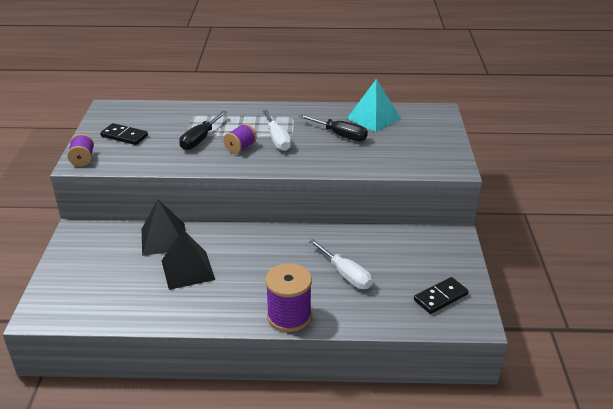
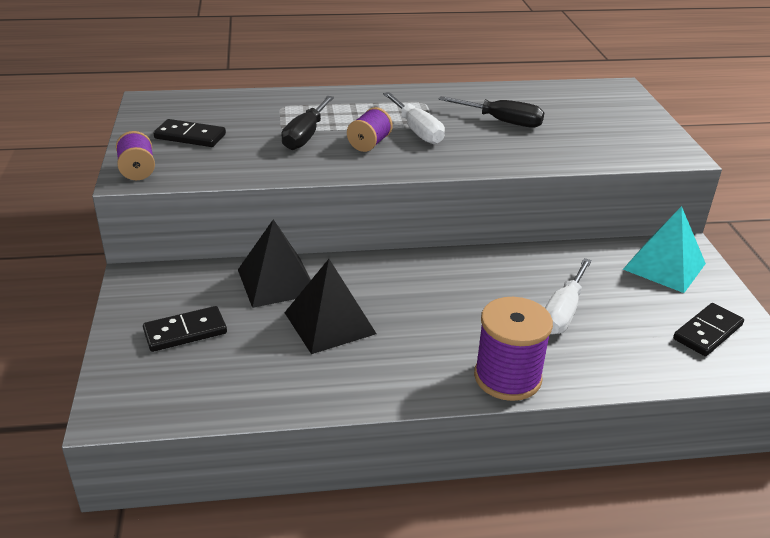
camera: 10 degrees left, 0 degrees up
(95, 268) = (185, 332): none -> black domino
(346, 275) = (563, 312): white screwdriver -> white screwdriver turned 75 degrees clockwise
(373, 118) = (536, 99): turquoise pyramid -> turquoise pyramid (664, 266)

